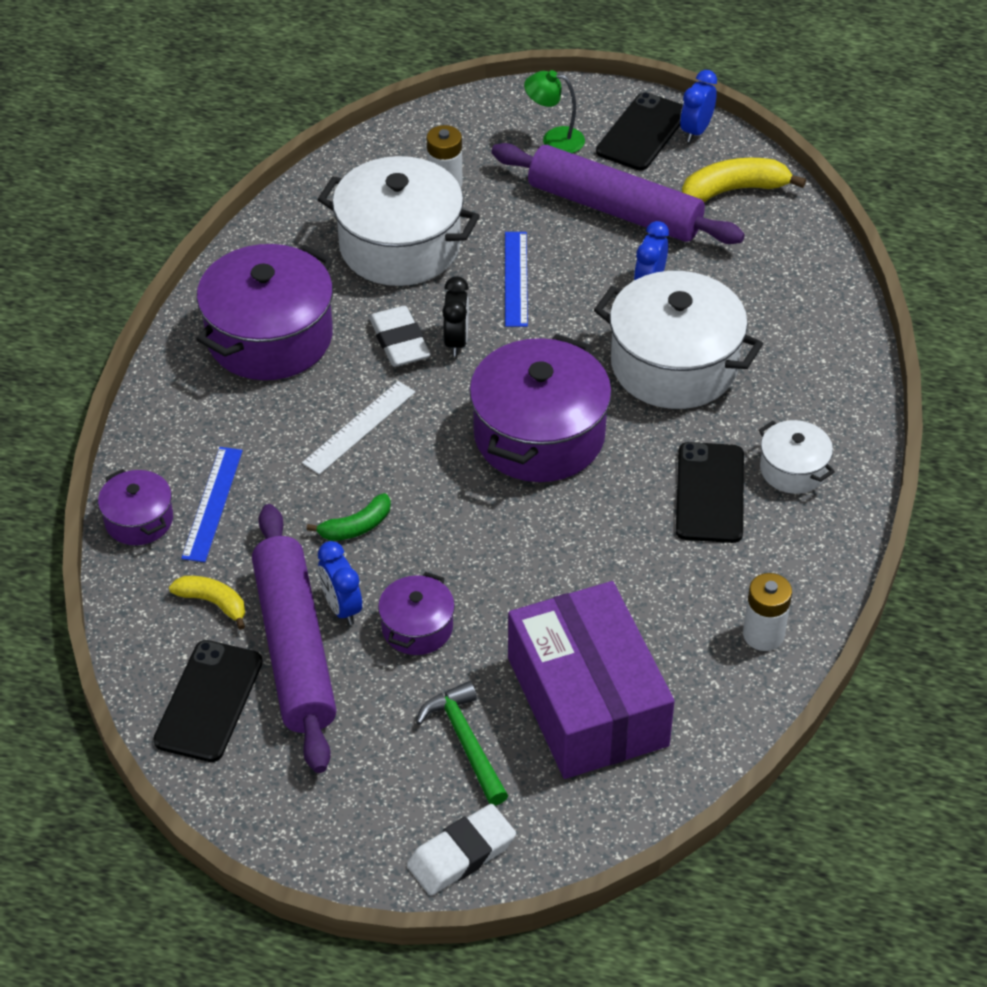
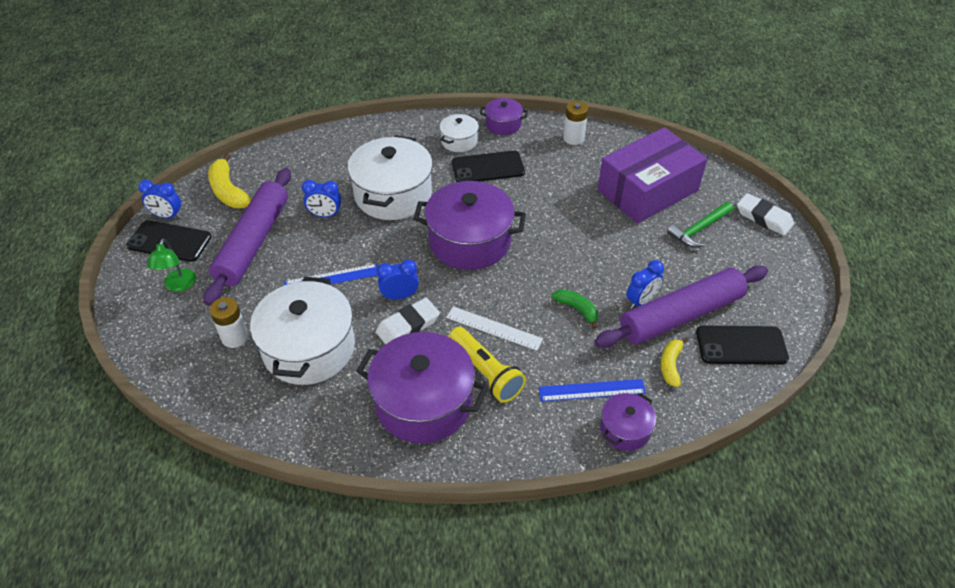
camera: 105 degrees left, 0 degrees up
(289, 404) = (485, 372): none -> yellow flashlight
(417, 627) = (637, 264): purple pot -> purple pot (503, 124)
(456, 341) = (400, 296): black clock -> blue clock

